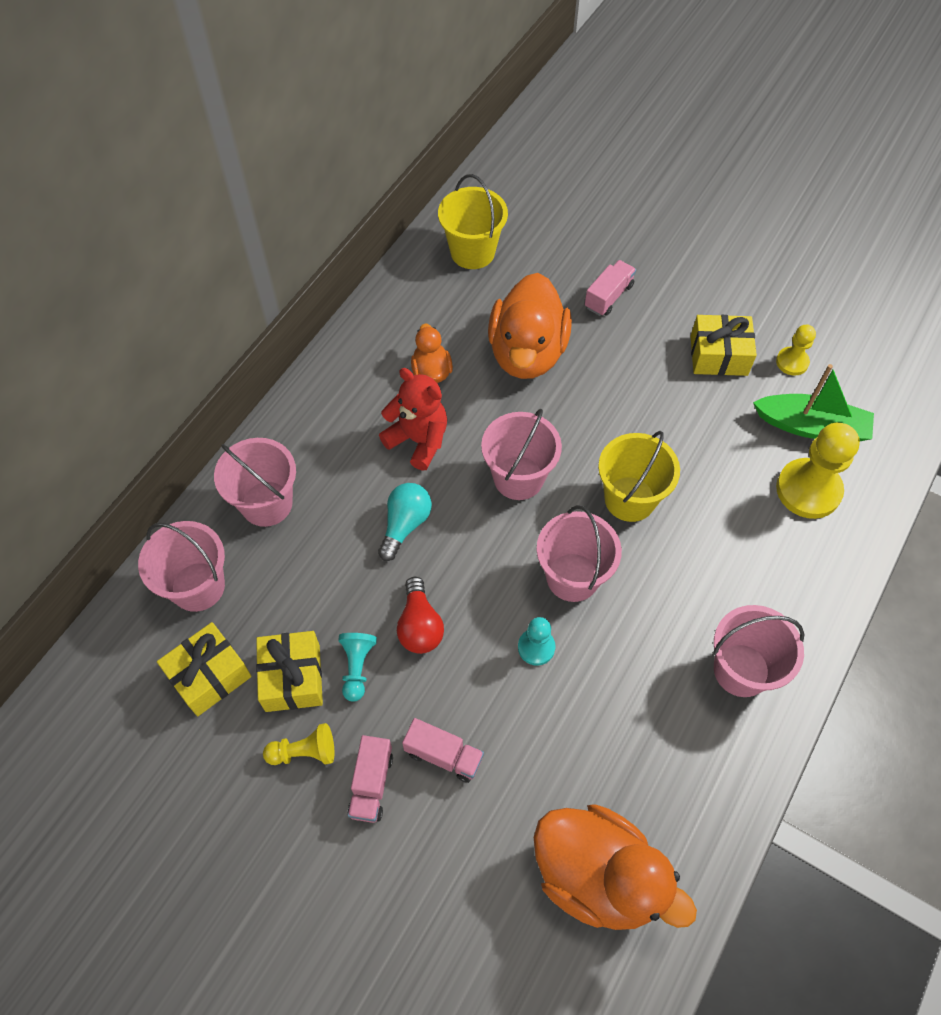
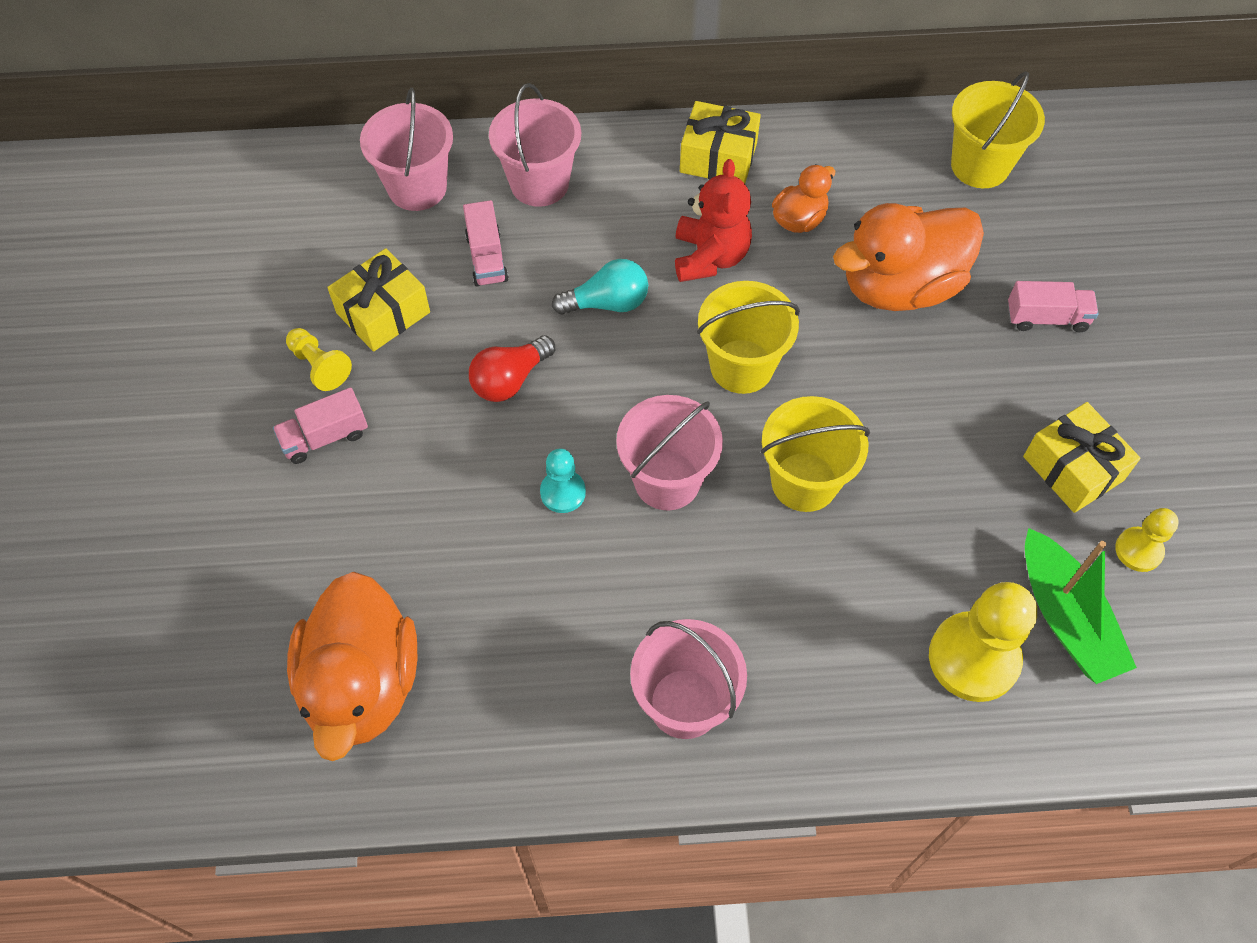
camera: 55 degrees right, 0 degrees up
(209, 675) = (340, 250): yellow gift -> yellow gift (718, 157)
(357, 667) = (430, 356): turquoise pawn -> none
(443, 755) = (393, 478): pink truck -> pink truck (487, 258)
(518, 478) = (741, 366): pink bucket -> yellow bucket

